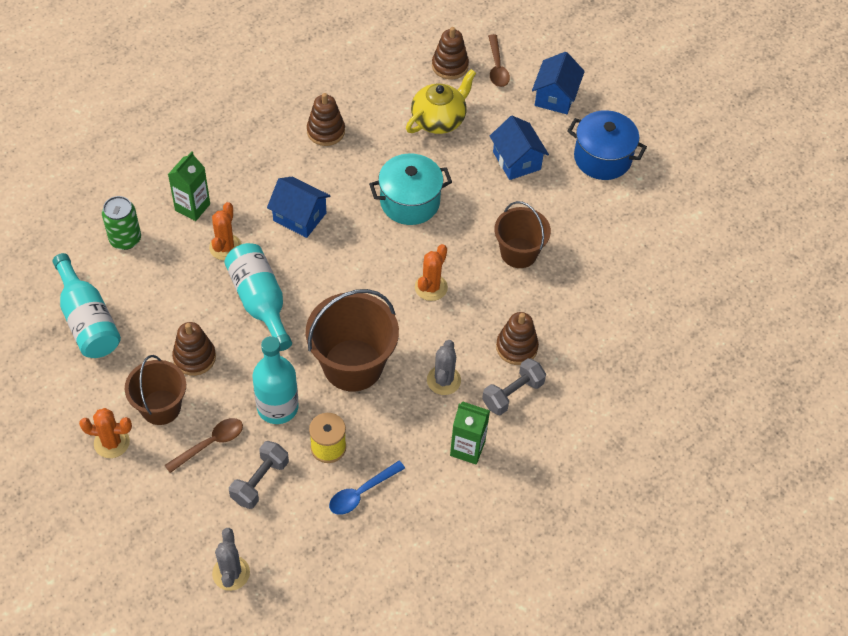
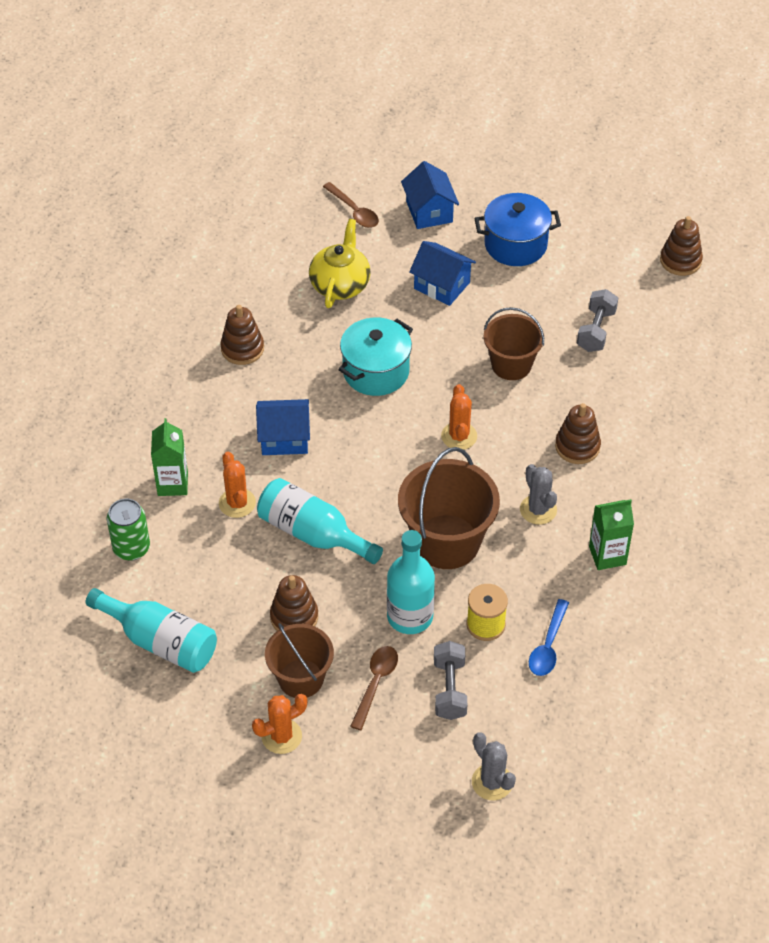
camera: 30 degrees left, 5 degrees down
(450, 66) = (309, 231): brown stacking toy -> brown stacking toy (680, 261)
(512, 394) = (607, 488): grey dumbbell -> grey dumbbell (596, 330)

